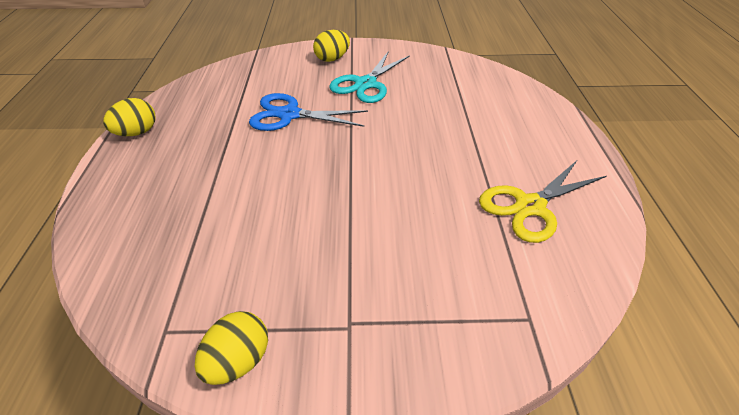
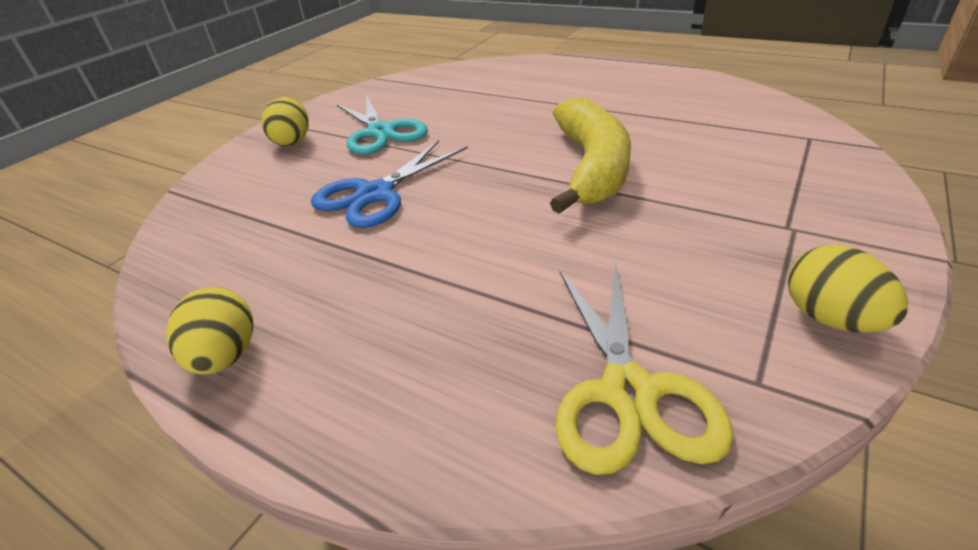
camera: 55 degrees left, 5 degrees down
(379, 192) = (591, 167): none -> yellow banana
(530, 206) = (670, 103): yellow scissors -> yellow scissors (628, 393)

